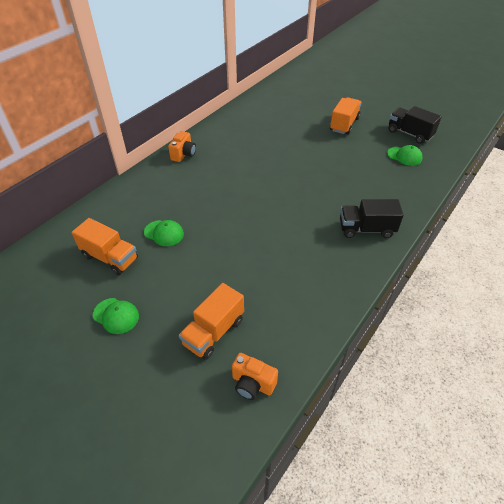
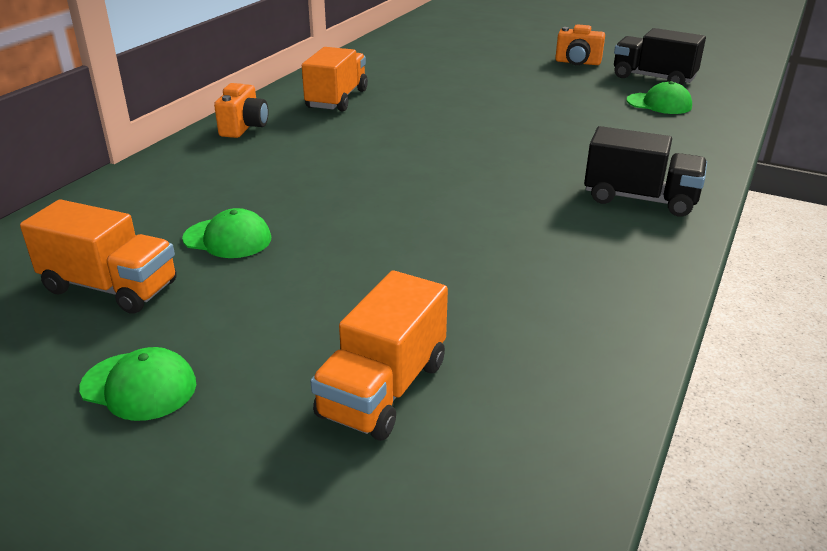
camera: 10 degrees left, 15 degrees down
(252, 384) = (508, 476): orange camera -> orange camera (577, 63)
(344, 124) = (534, 74): orange truck -> orange truck (337, 99)
(366, 229) = (640, 199): black truck -> black truck turned 150 degrees counterclockwise

